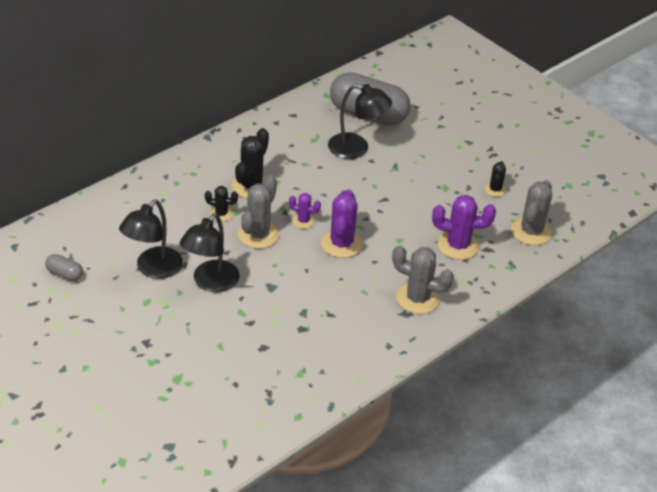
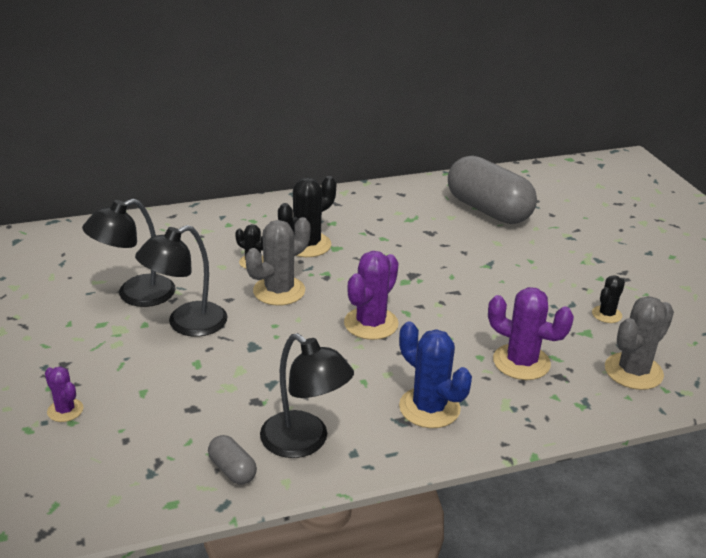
camera: 25 degrees right, 10 degrees down
(65, 274) = (40, 277): grey capsule -> grey capsule (232, 470)
(303, 221) = (341, 290): purple cactus -> purple cactus (65, 410)
(356, 148) = (453, 237): black lamp -> black lamp (304, 442)
(417, 298) = (429, 408): grey cactus -> blue cactus

